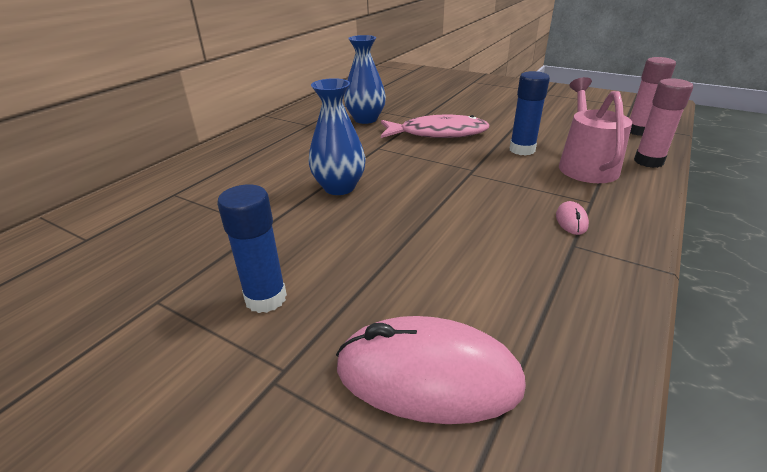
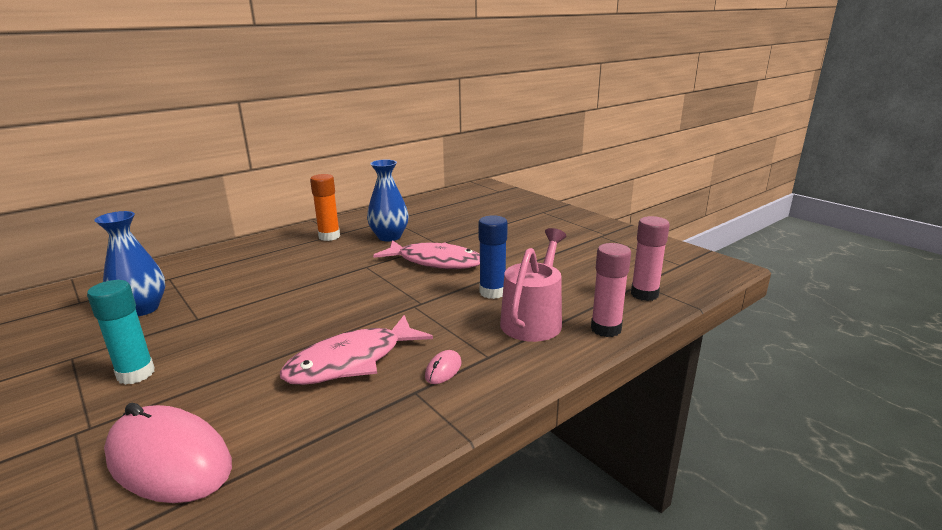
camera: 20 degrees right, 10 degrees down
(266, 298) = (136, 374): blue glue stick -> turquoise glue stick
(304, 127) = (329, 236): none -> orange glue stick
(339, 187) = (290, 297): blue vase -> blue vase (142, 309)
(481, 232) = (351, 361): none -> pink fish

